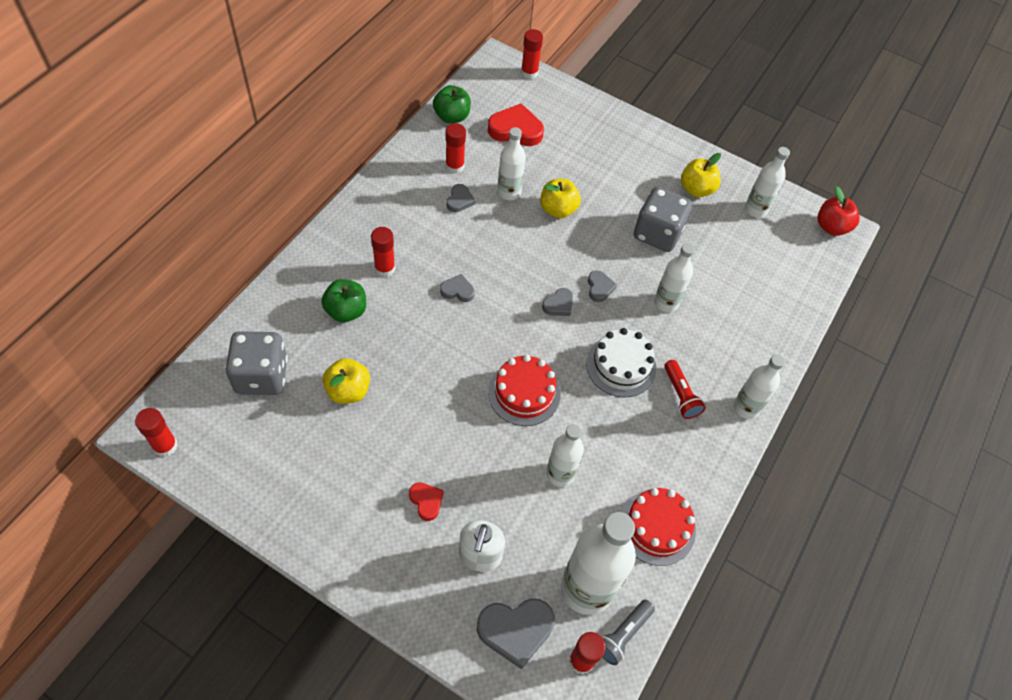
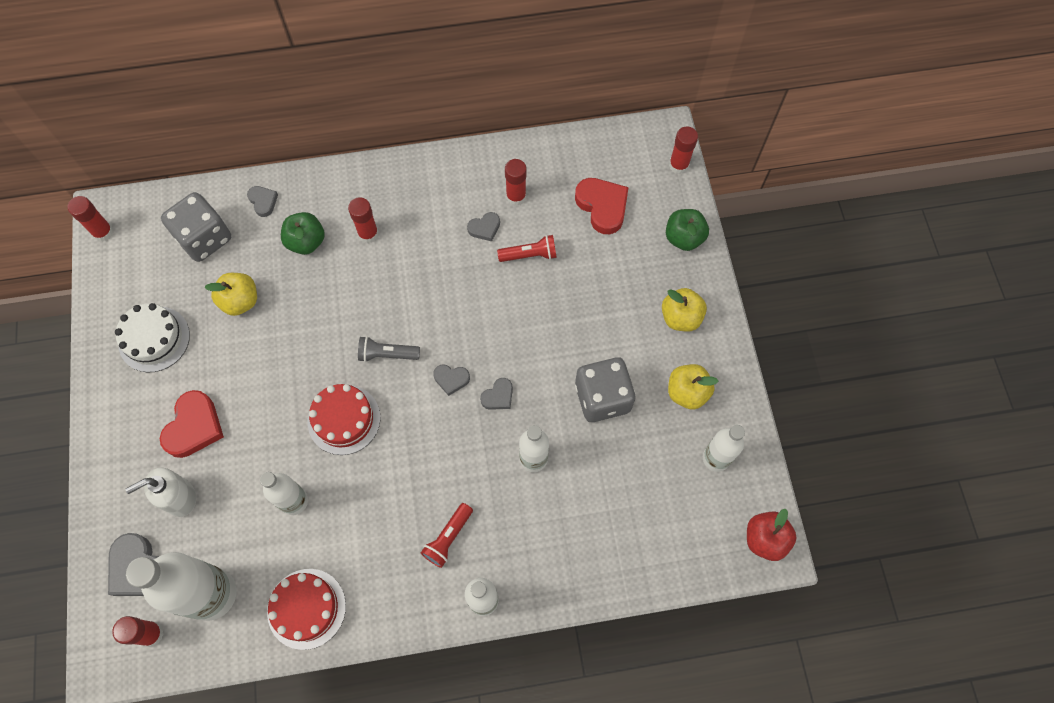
camera: 55 degrees right, 10 degrees up
(426, 501) = (194, 427): red heart -> red heart, size x1.82
(452, 116) = (566, 152): green apple -> green apple (683, 238)
(457, 290) = (395, 298): grey heart -> grey heart (263, 202)
(509, 192) = (530, 255): white bottle -> red flashlight
(558, 209) = (549, 303): yellow apple -> yellow apple (680, 317)
(621, 366) = (435, 471): white cake -> white cake (154, 339)
(623, 635) = (194, 649): grey flashlight -> grey flashlight (387, 354)

